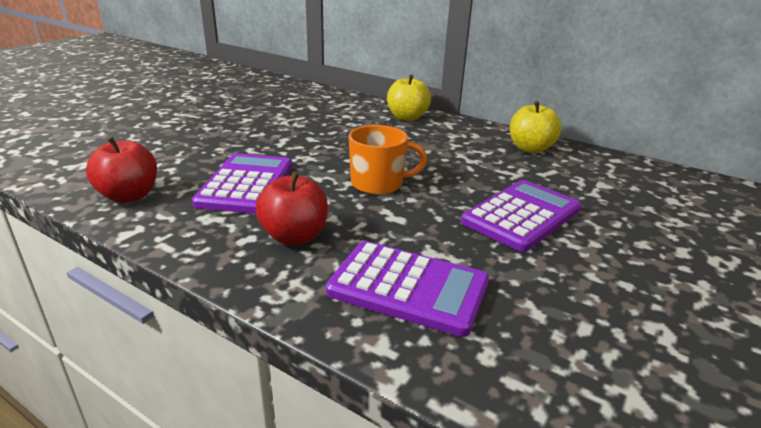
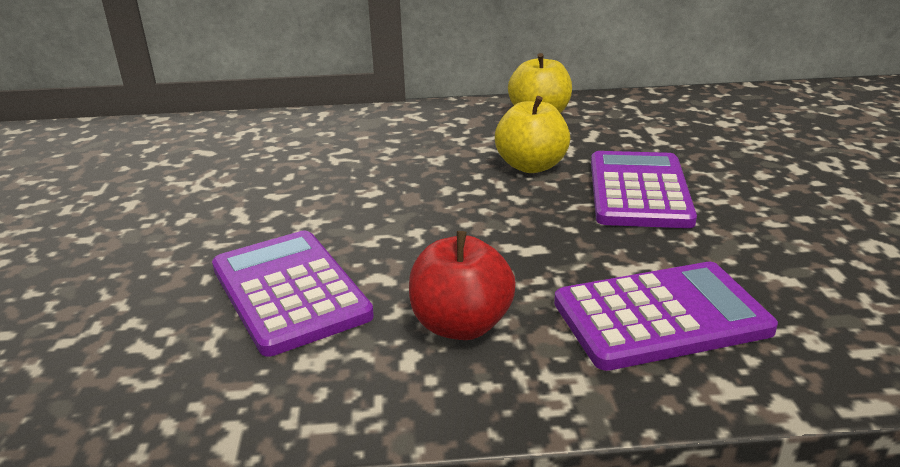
camera: 35 degrees left, 0 degrees up
(129, 196) = (134, 391): red apple -> none
(378, 183) = (451, 218): orange mug -> none
(407, 117) = (354, 124): yellow apple -> yellow apple (531, 166)

